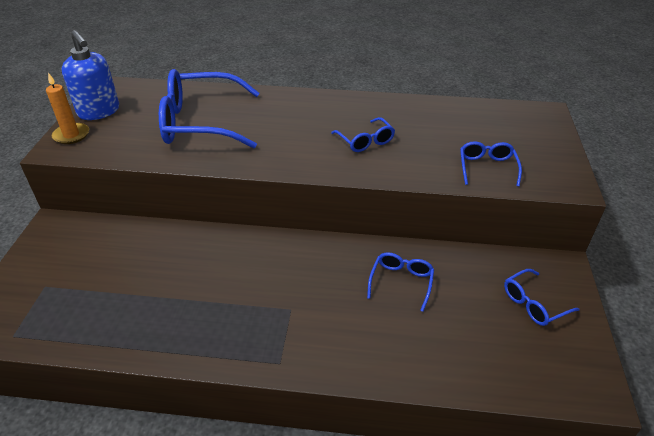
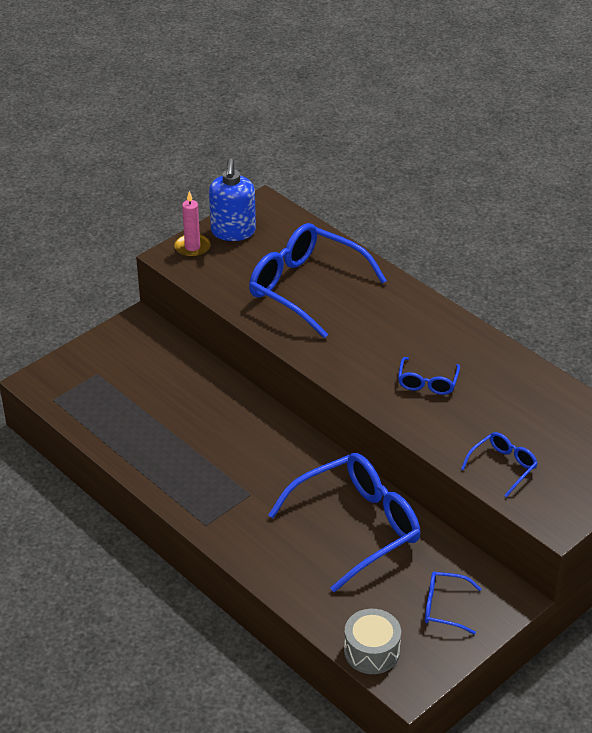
camera: 40 degrees right, 0 degrees up
(71, 135) = (192, 247): orange candle -> pink candle
(401, 282) = (357, 526): blue glasses -> blue glasses, size x2.13
(536, 381) = (371, 651): none -> grey drum

